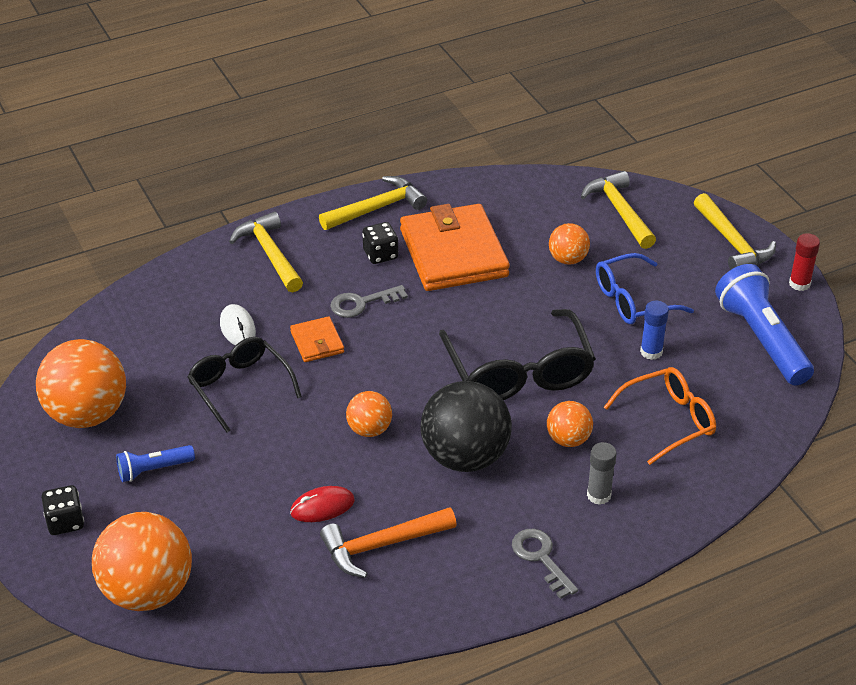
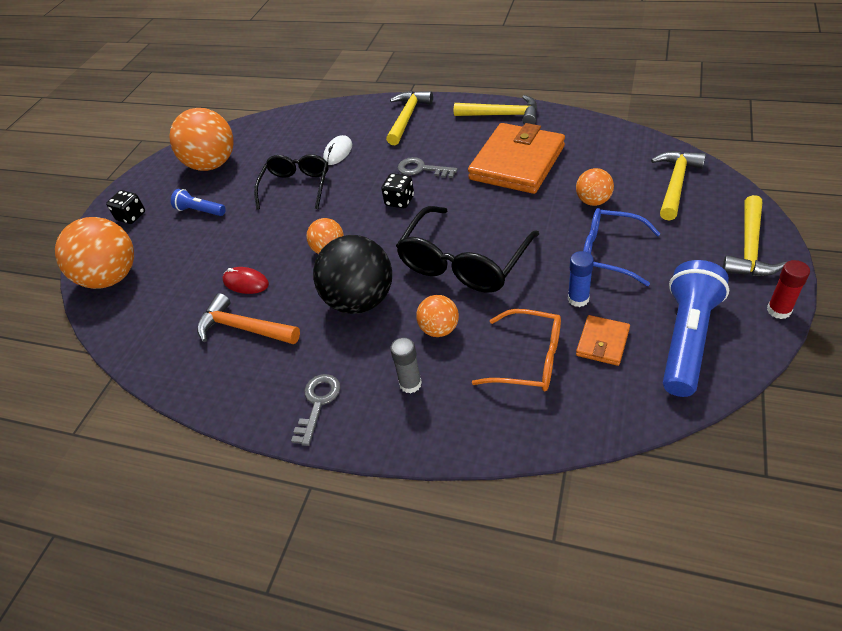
camera: 50 degrees right, 5 degrees up
(317, 342) = (368, 181): orange wallet -> orange wallet (602, 342)
(380, 254) = (469, 144): black dice -> black dice (399, 201)

